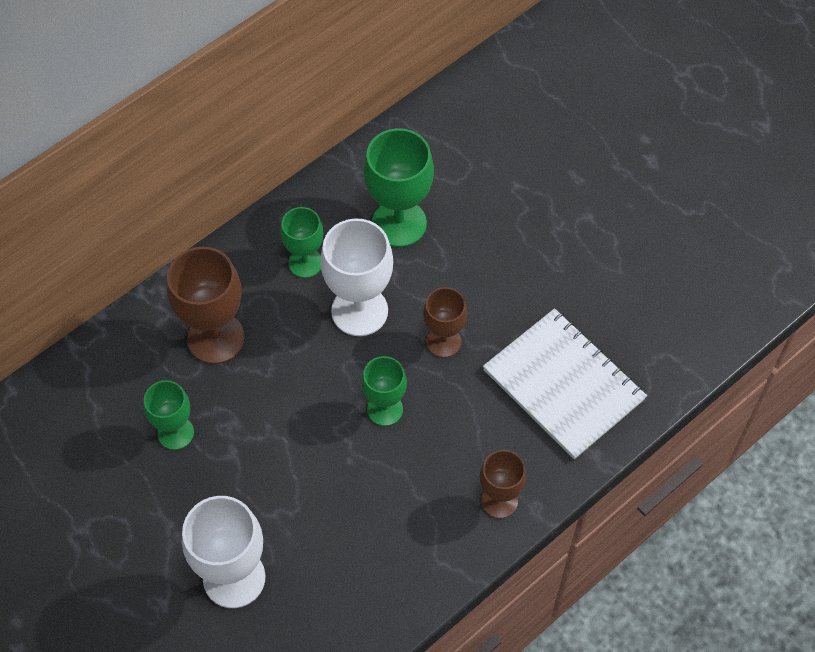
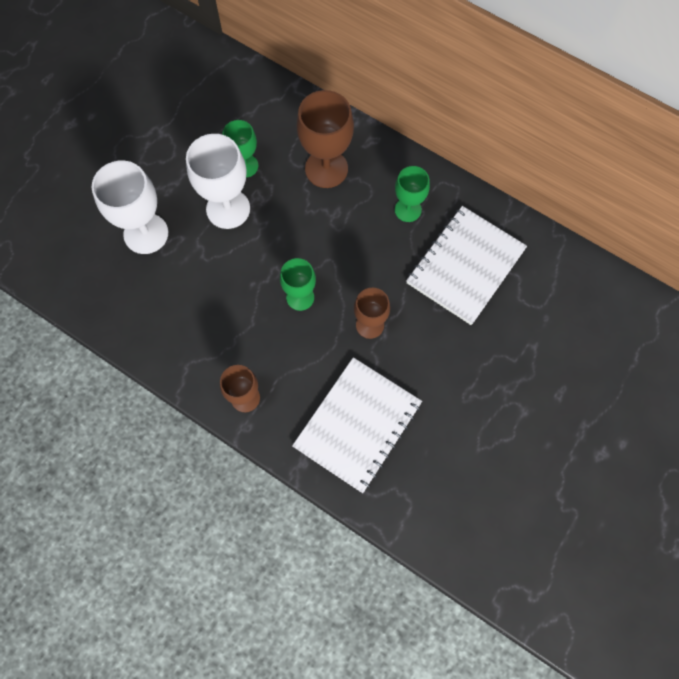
camera: 75 degrees right, 10 degrees up
(359, 311) = (378, 258): white goblet -> white goblet (228, 209)
(399, 223) = (465, 266): green goblet -> white notebook

